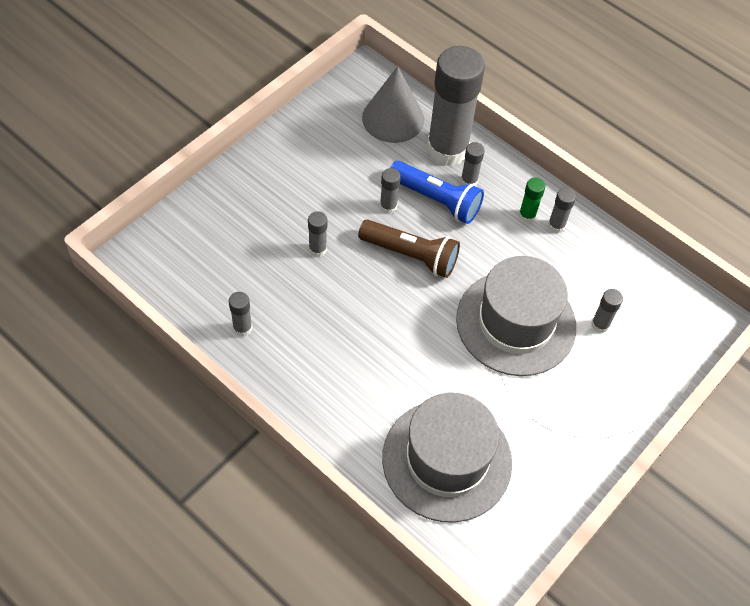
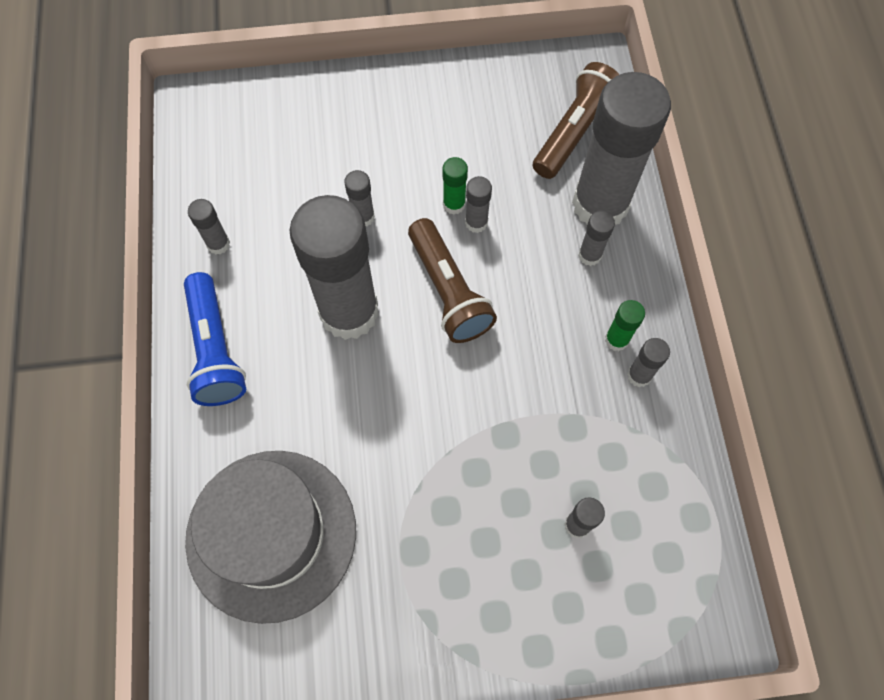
camera: 45 degrees right, 10 degrees up
(365, 205) = (454, 204): none -> green glue stick
(365, 308) = (349, 312): none -> grey glue stick
(393, 118) = (574, 132): grey cone -> brown flashlight
(436, 200) = (533, 251): blue flashlight -> blue flashlight (215, 349)
(516, 323) = (486, 448): grey hat -> none

